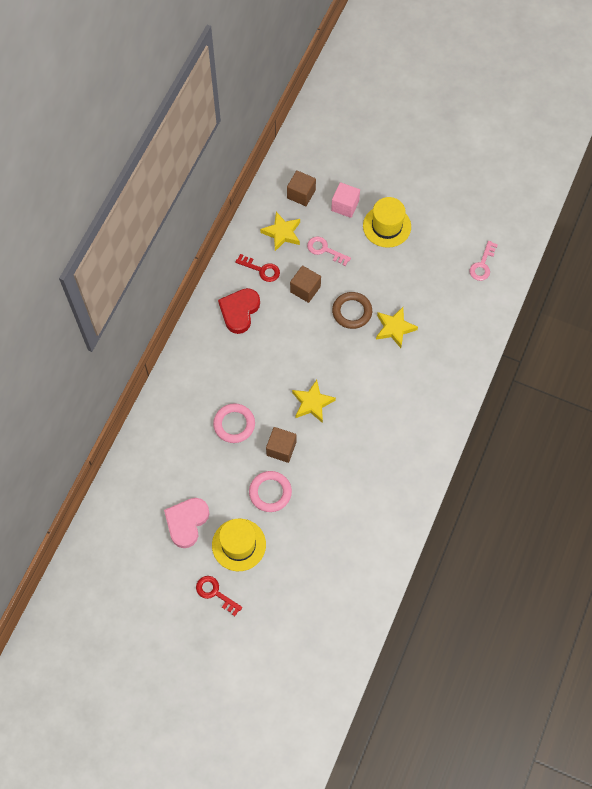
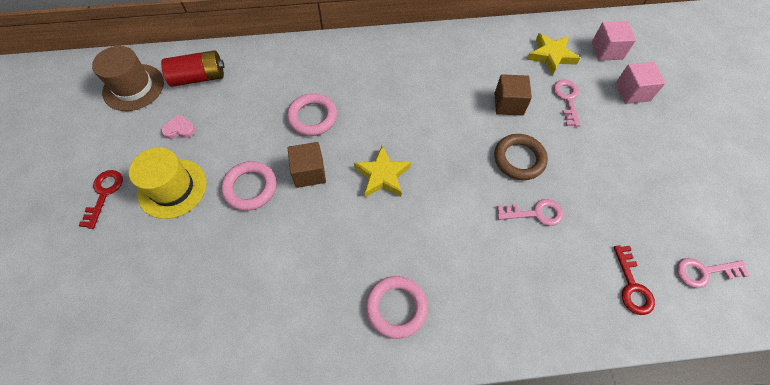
camera: 60 degrees right, 5 degrees down
(120, 543) = (133, 87): none -> brown hat
(141, 490) = (199, 77): none -> red battery
(186, 522) = (179, 129): pink heart -> pink heart, size x0.52
(239, 311) = (439, 63): red heart -> none
(261, 270) = (498, 59): red key -> red key (632, 286)
(301, 194) = (607, 50): brown cube -> pink cube
(387, 226) = (648, 141): yellow hat -> none
(394, 328) = (535, 213): yellow star -> pink key
(407, 443) = (396, 307): none -> pink ring

